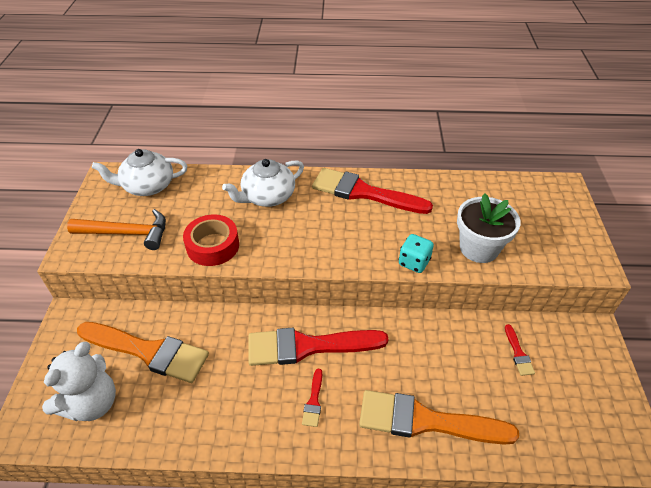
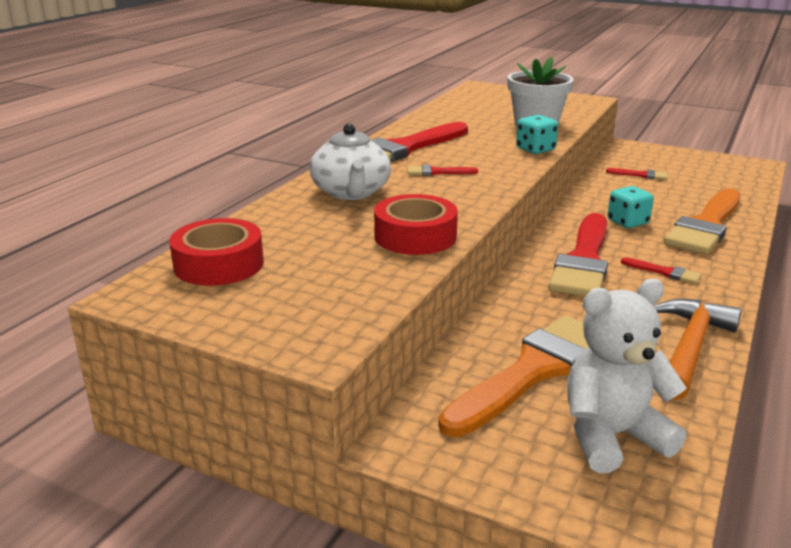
camera: 65 degrees left, 20 degrees down
(92, 403) = (612, 436): white teddy bear -> white teddy bear turned 75 degrees counterclockwise
(127, 233) = (321, 293): orange hammer -> orange hammer (689, 348)
(147, 186) = (219, 264): white teapot -> red tape
(327, 223) = (437, 172): none -> red brush
(397, 361) = (627, 222): none -> turquoise dice

